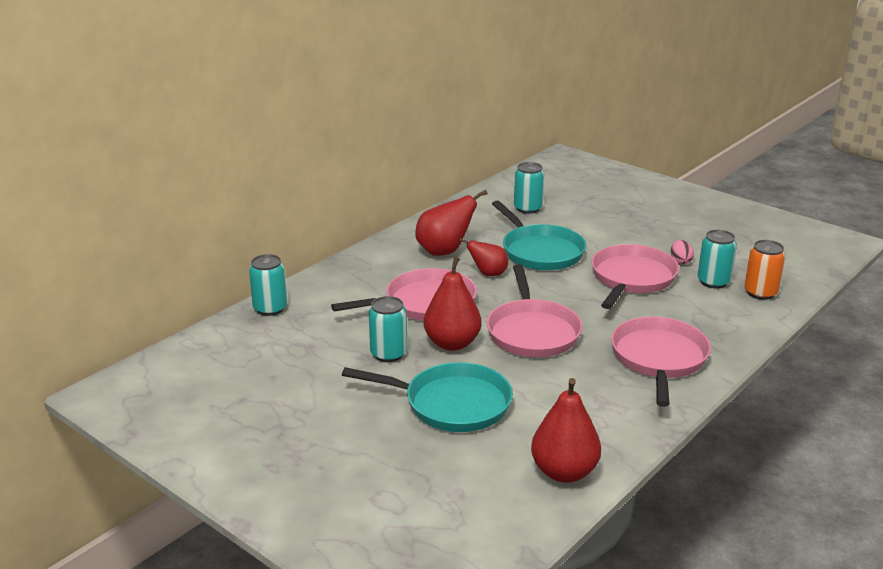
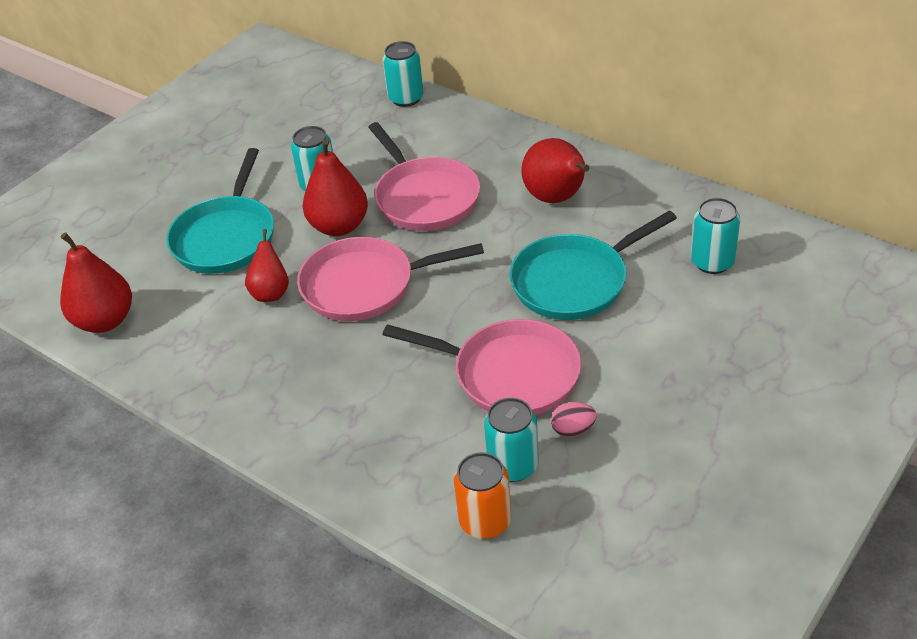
camera: 90 degrees right, 15 degrees up
(488, 274) = (503, 240): red pear -> red pear (271, 293)
(659, 359) = (303, 397): pink pan -> none

